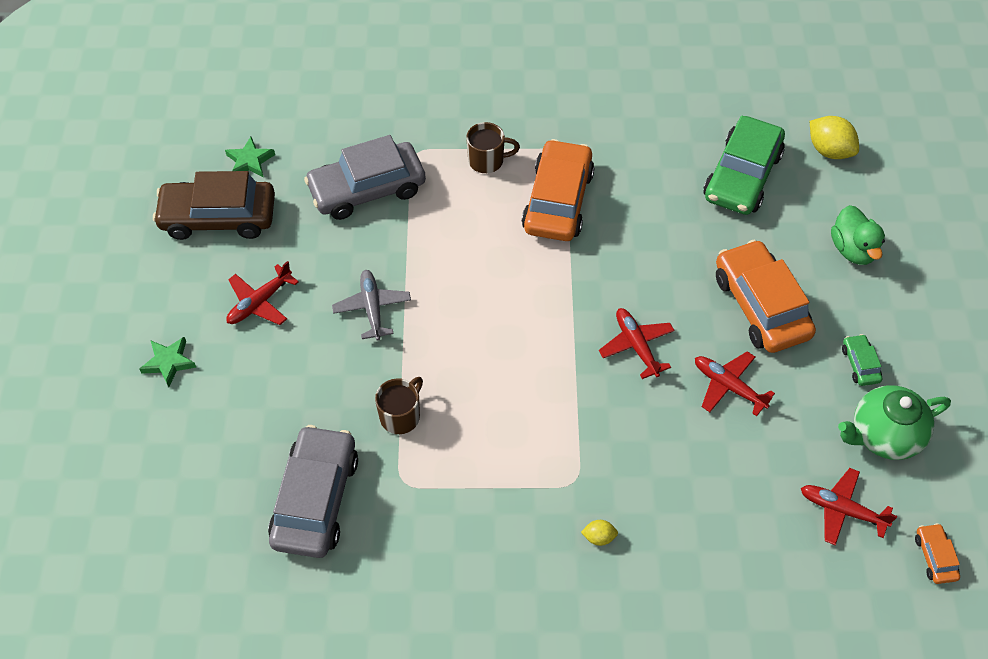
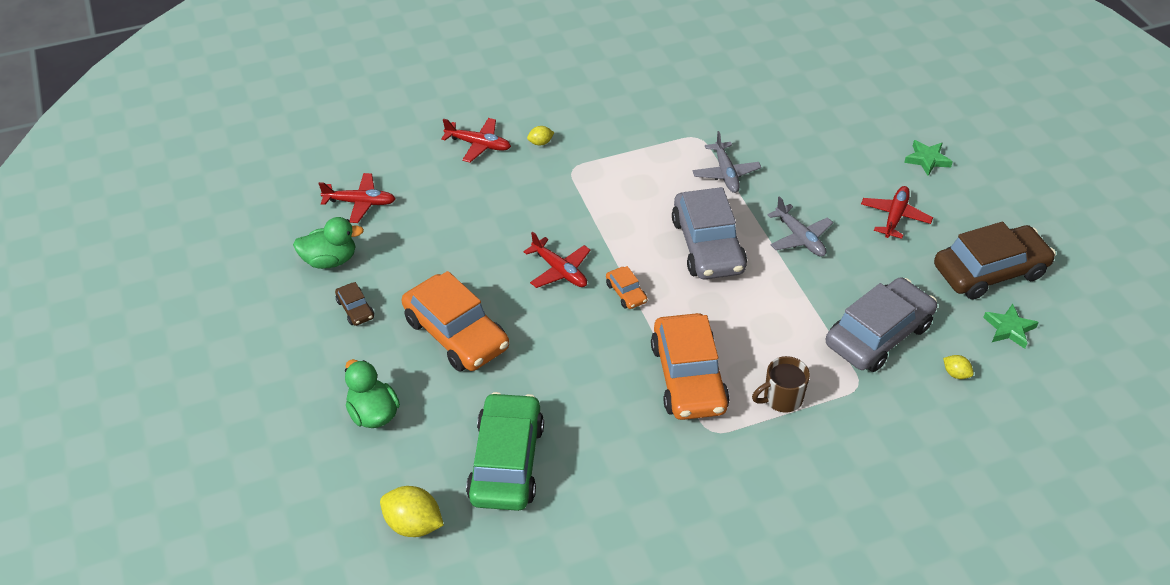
camera: 160 degrees right, 10 degrees down
(315, 499) = (753, 113): grey car -> grey car (708, 245)
(327, 138) = (955, 374): none -> yellow lemon
(401, 416) = (725, 173): brown mug -> grey plane
(728, 386) = (470, 261): red plane -> red plane (478, 145)
(860, 364) = (355, 309): green car -> brown car
(883, 435) = (330, 260): green teapot -> green duck
(934, 557) = (285, 192): orange car -> orange car (626, 293)

